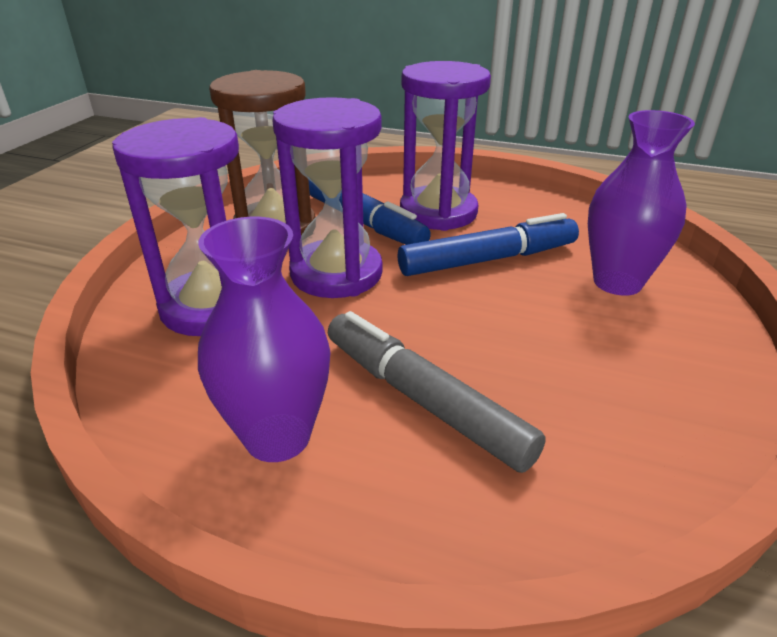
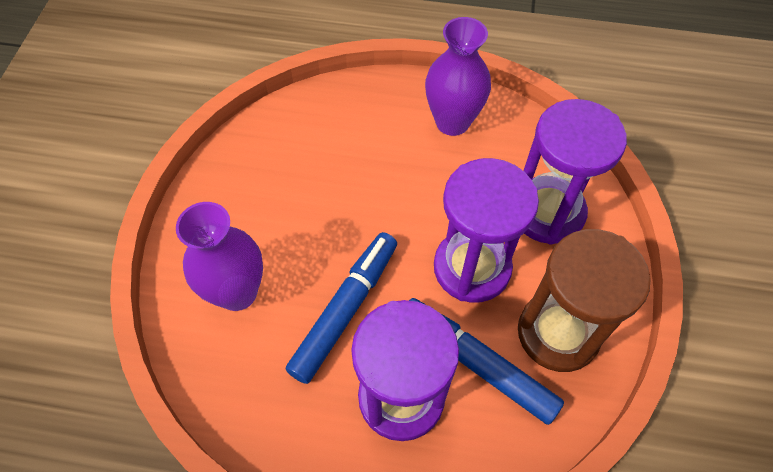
camera: 170 degrees right, 25 degrees up
(423, 400) = (381, 155): grey marker -> none
(488, 260) = (345, 310): blue marker -> blue marker turned 150 degrees clockwise

